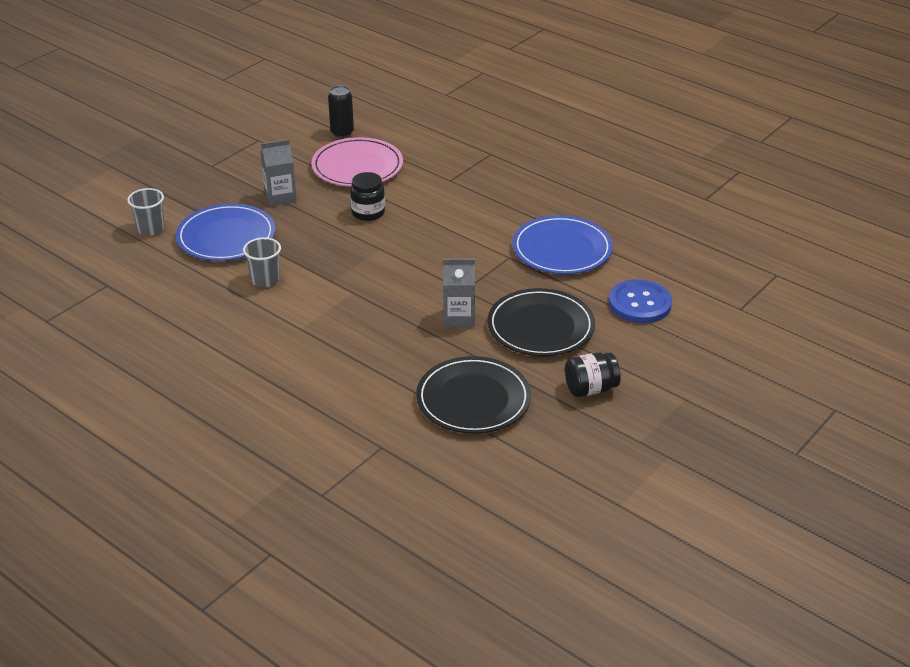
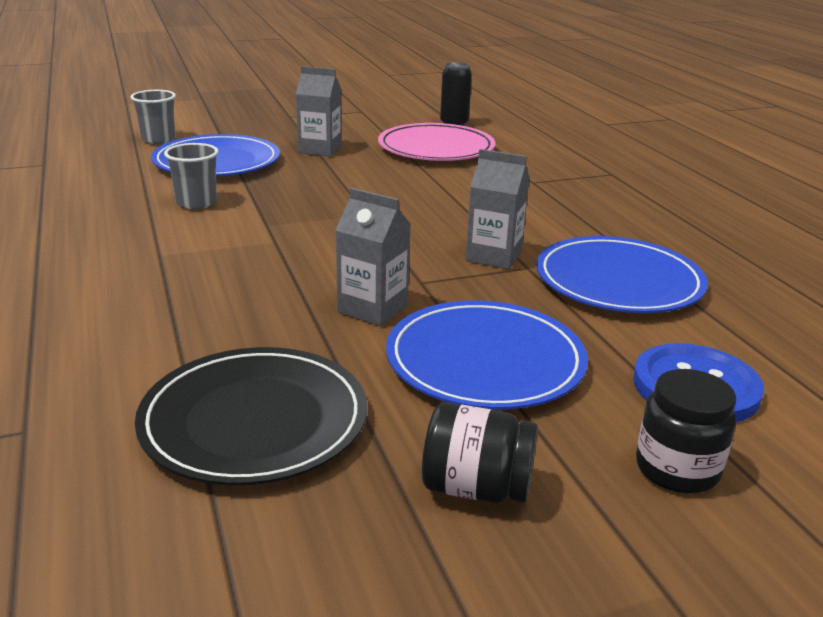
camera: 30 degrees right, 10 degrees down
(368, 213) = (396, 182): black jar -> black jar (677, 469)
(484, 256) = (493, 256): none -> grey carton
(540, 327) = (485, 361): black plate -> blue plate

